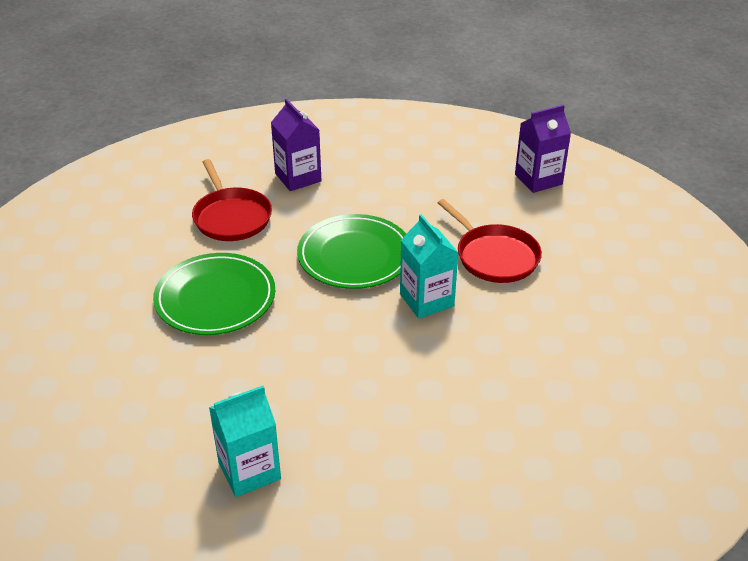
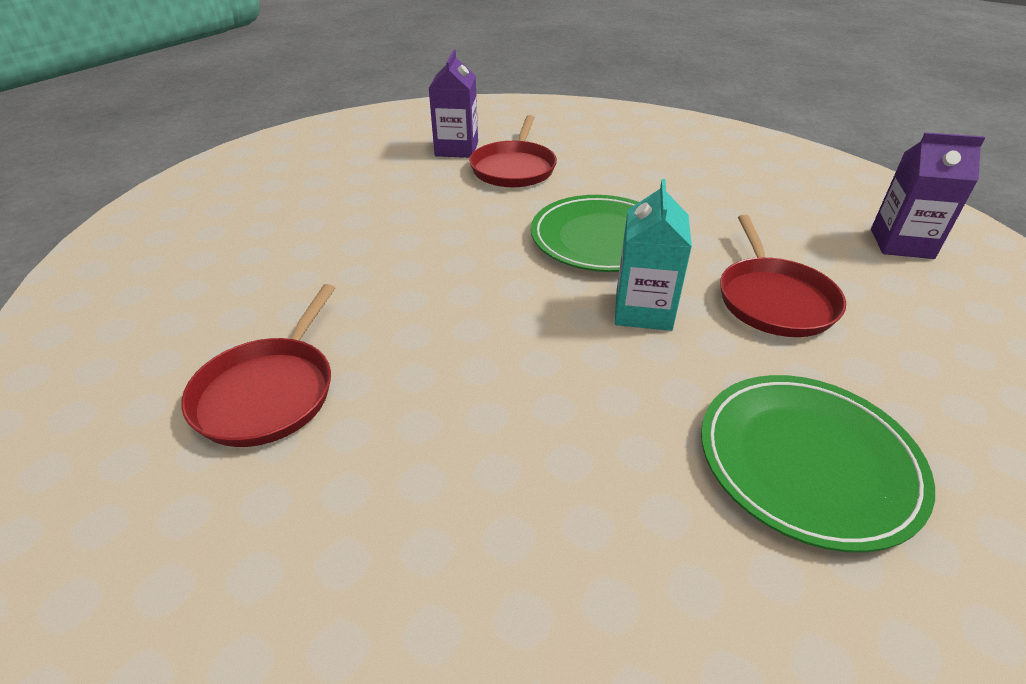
camera: 35 degrees right, 0 degrees up
(215, 298) = (426, 223): green plate -> green plate (807, 462)
(249, 470) = (268, 392): turquoise carton -> red pan
(298, 177) = (610, 159): purple carton -> purple carton (456, 149)

